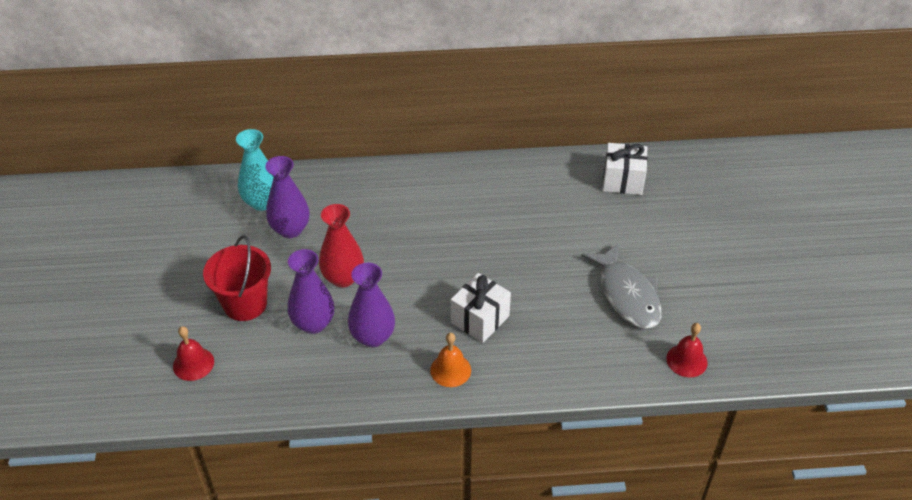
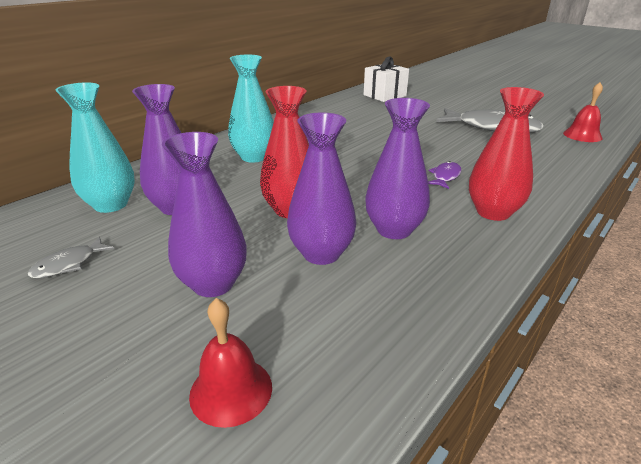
camera: 45 degrees left, 15 degrees down
(203, 242) = (69, 264): none -> grey fish
(245, 304) = (213, 284): red bucket -> purple vase
(391, 206) = (254, 157): none -> turquoise vase
(450, 370) = (493, 212): orange bell -> red vase
(480, 319) = (445, 177): white gift -> purple fish

